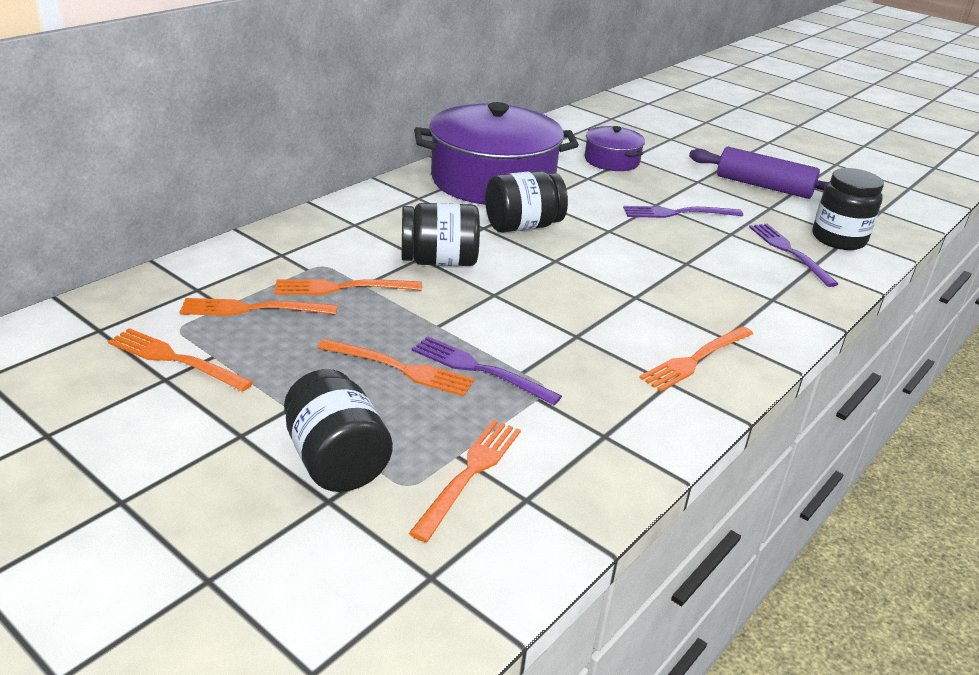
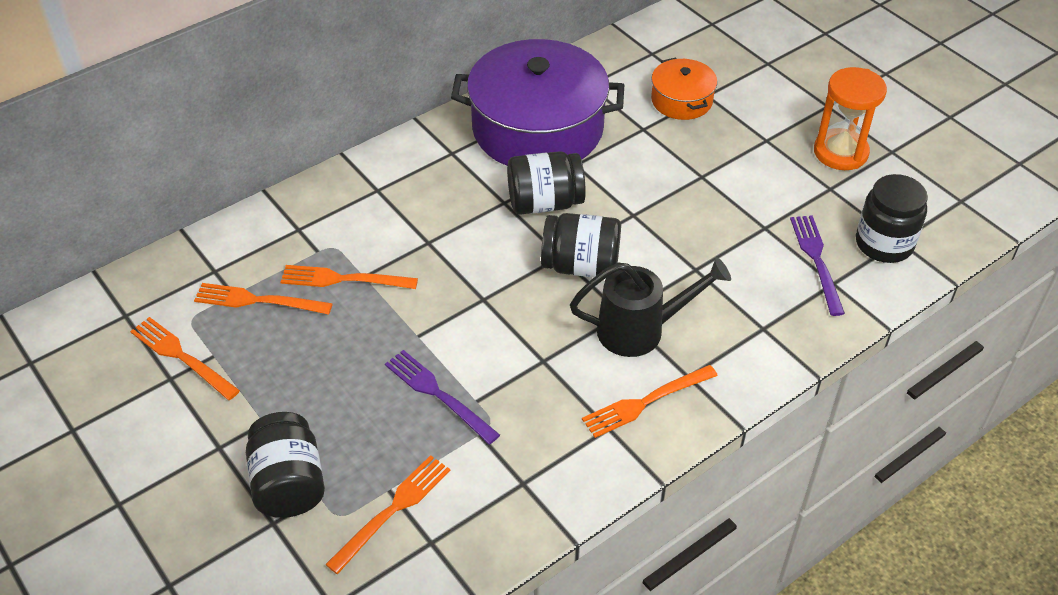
camera: 15 degrees right, 15 degrees up
(402, 369) = (370, 386): orange fork -> none
(439, 261) = (444, 249): black jar -> black jar (580, 265)
(612, 160) = (681, 100): purple pot -> orange pot
(660, 307) = (640, 330): none -> black watering can
(677, 213) = (718, 192): purple fork -> none
(764, 186) = (840, 152): purple rolling pin -> orange hourglass

